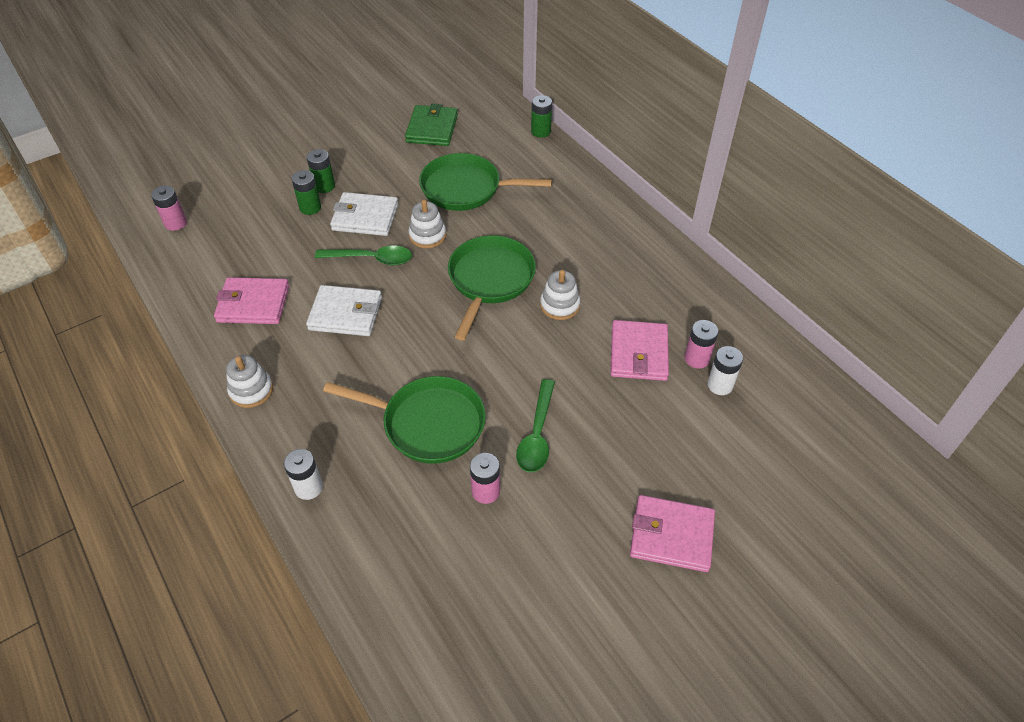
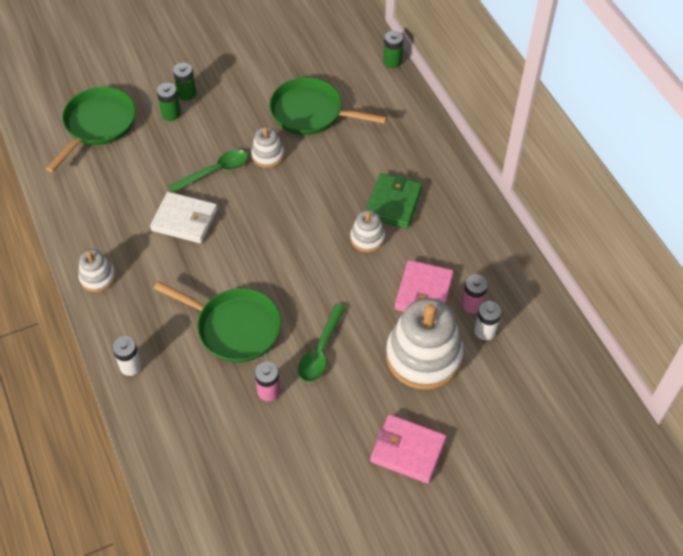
camera: 10 degrees right, 5 degrees up
(175, 223) = (55, 113): pink battery -> none
(253, 304) = (110, 200): pink wallet -> none
(365, 217) = (217, 130): white wallet -> none
(371, 259) = (215, 171): green spoon -> green spoon turned 45 degrees counterclockwise
(432, 128) = (293, 46): green wallet -> green wallet (393, 203)
(490, 280) = (312, 206): green pan -> green pan (98, 125)
(659, 423) = (423, 356): none -> white stacking toy

